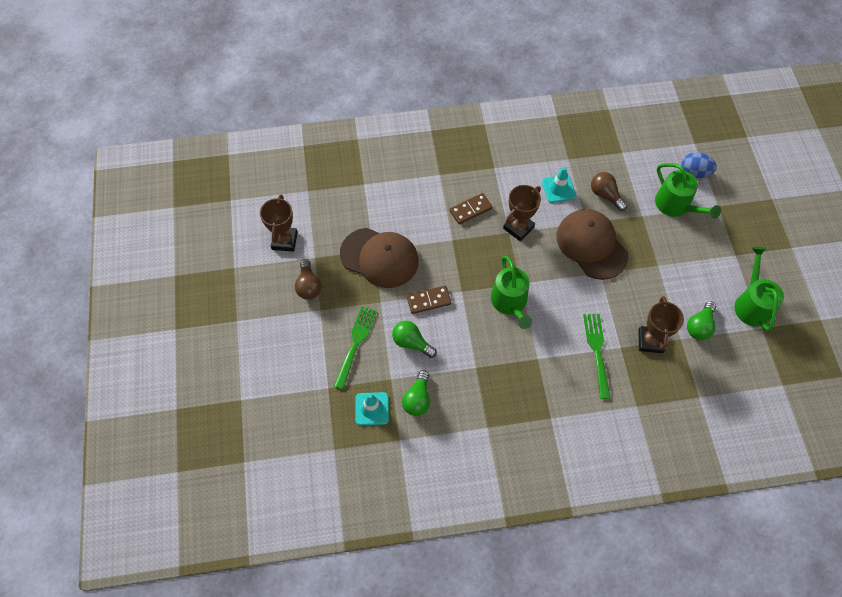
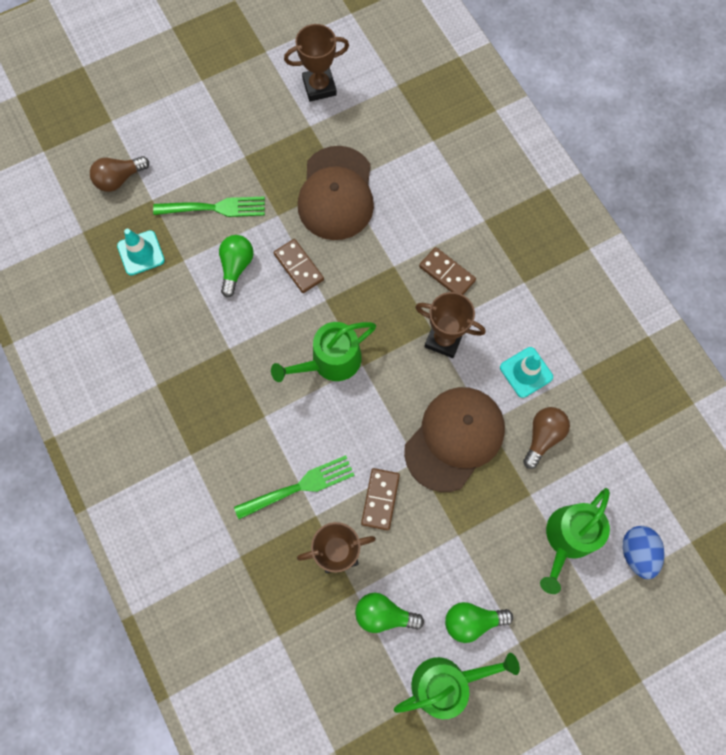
camera: 70 degrees right, 10 degrees up
(308, 286) = (270, 133): brown light bulb -> brown light bulb (119, 179)
(417, 399) = (167, 297): green light bulb -> green light bulb (472, 620)
(620, 303) = (380, 499): none -> brown domino

